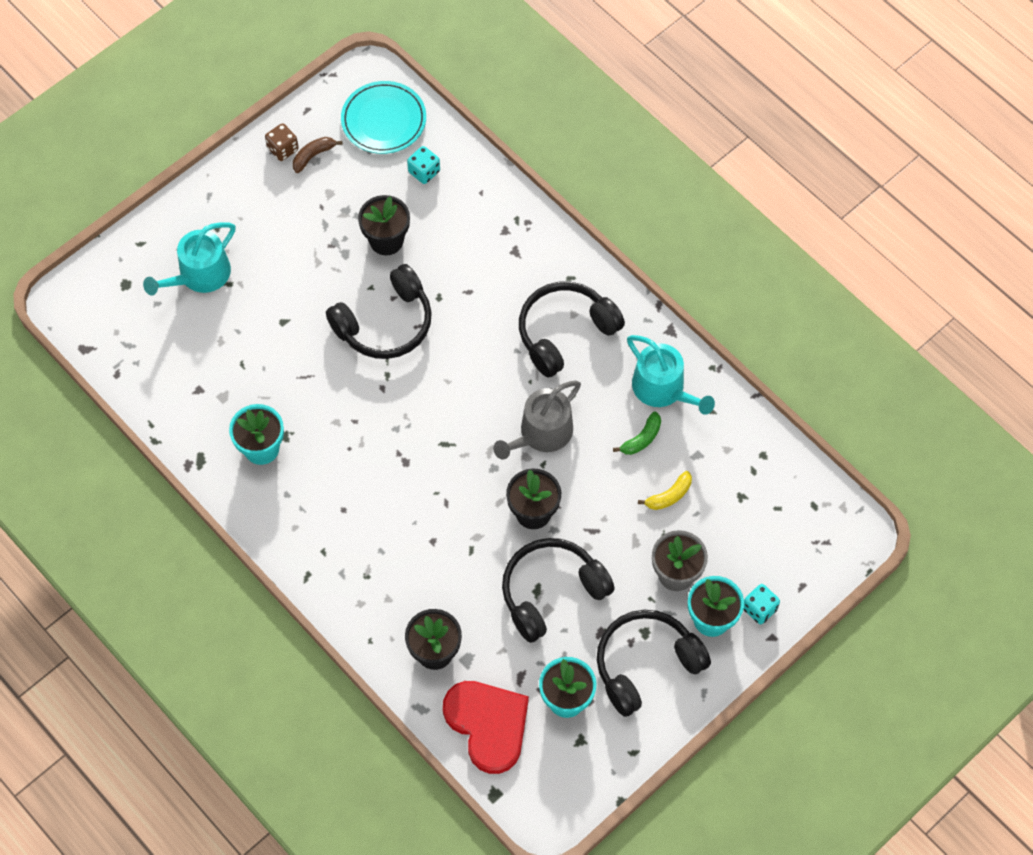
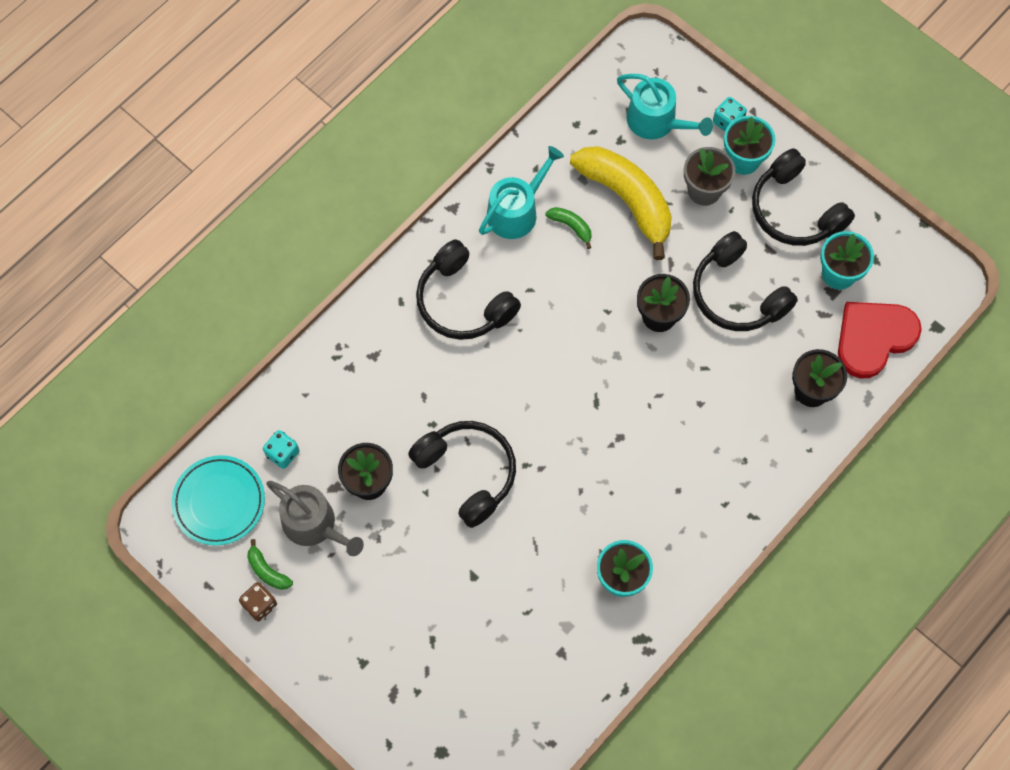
camera: 95 degrees left, 5 degrees up
(199, 275) = (424, 672): turquoise watering can -> turquoise watering can (656, 121)
(313, 156) = (267, 571): brown banana -> green banana
(541, 433) = (575, 315): grey watering can -> grey watering can (314, 525)
(669, 496) = (627, 200): yellow banana -> yellow banana, size x2.44

